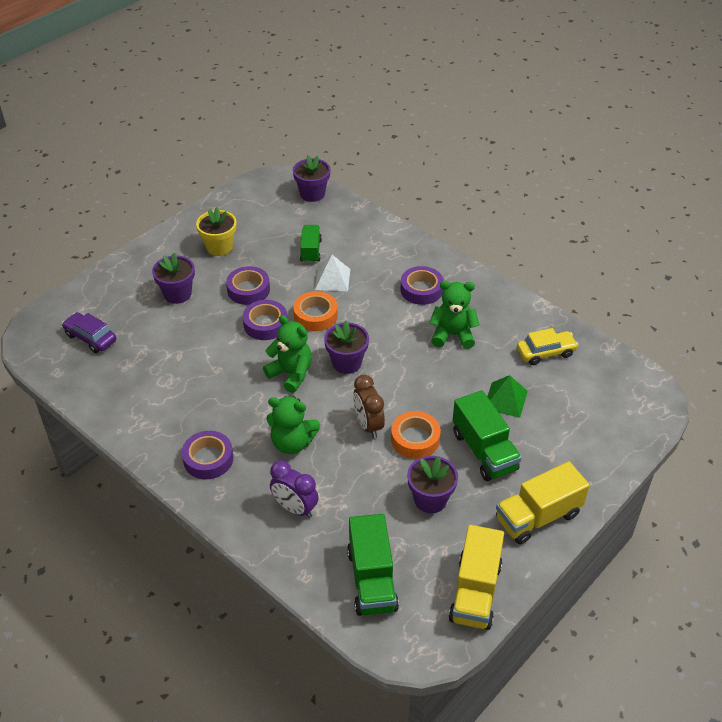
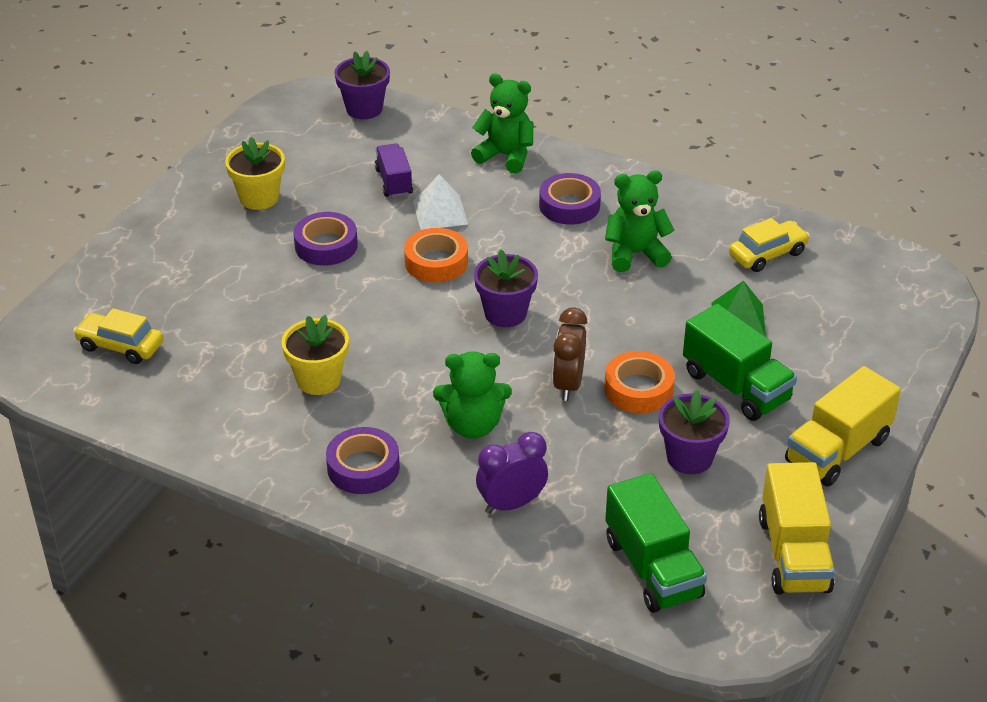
camera: 15 degrees left, 5 degrees down
(90, 338) = (120, 346): purple car -> yellow car
(177, 294) = (224, 268): purple flower pot -> none
(205, 388) = (318, 380): none -> yellow flower pot
(265, 324) = (370, 285): purple tape -> none
(291, 374) = (434, 341): green teddy bear -> green teddy bear (506, 156)
(295, 508) = (511, 504): purple clock -> purple clock turned 135 degrees clockwise
(311, 251) = (394, 182): green truck -> purple truck
(368, 425) = (568, 384): brown clock -> brown clock turned 45 degrees clockwise

